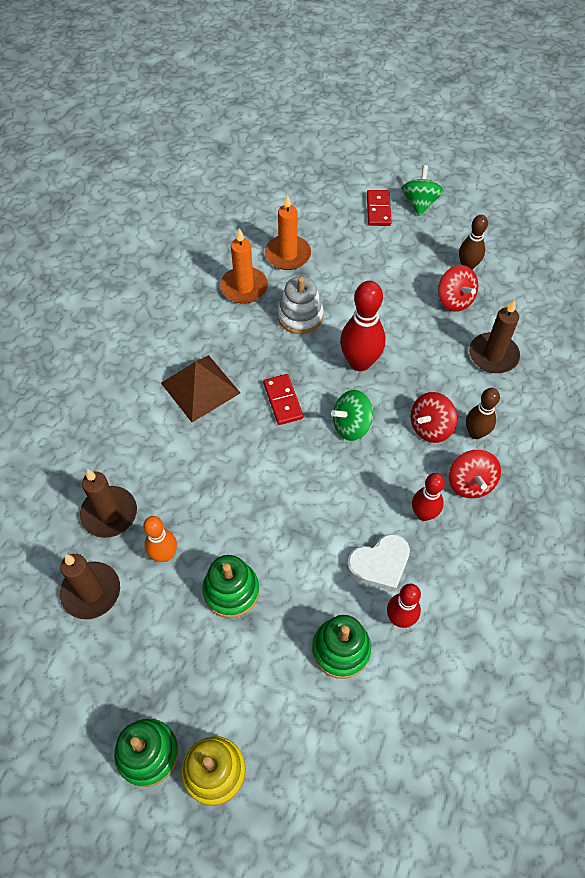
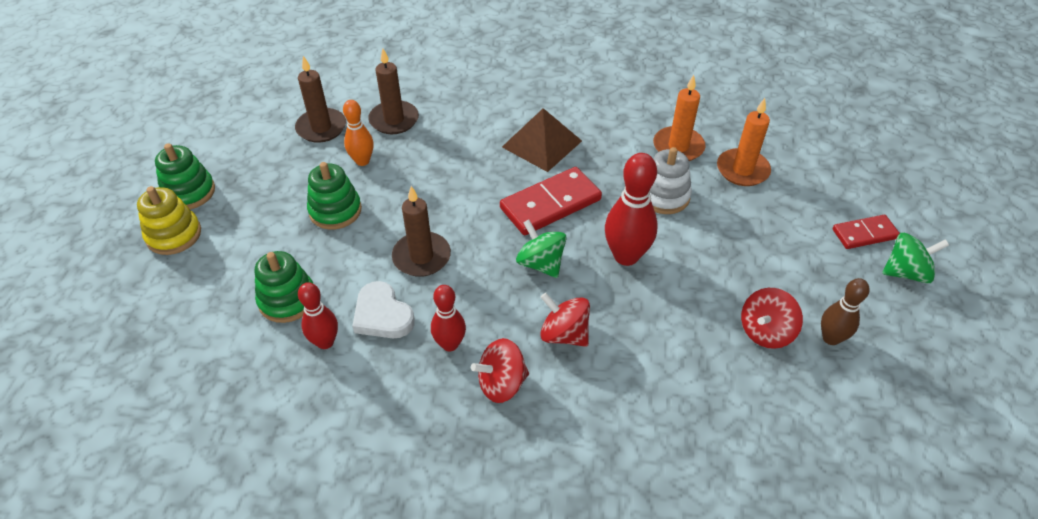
camera: 75 degrees right, 10 degrees down
(283, 401) = (550, 204): red domino -> red domino, size x1.66
(475, 433) = (573, 380): brown bowling pin -> none
(493, 355) = (698, 385): brown candle -> brown candle (421, 257)

